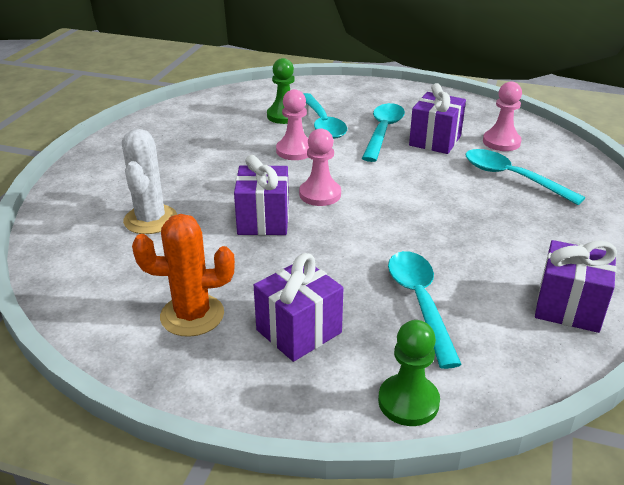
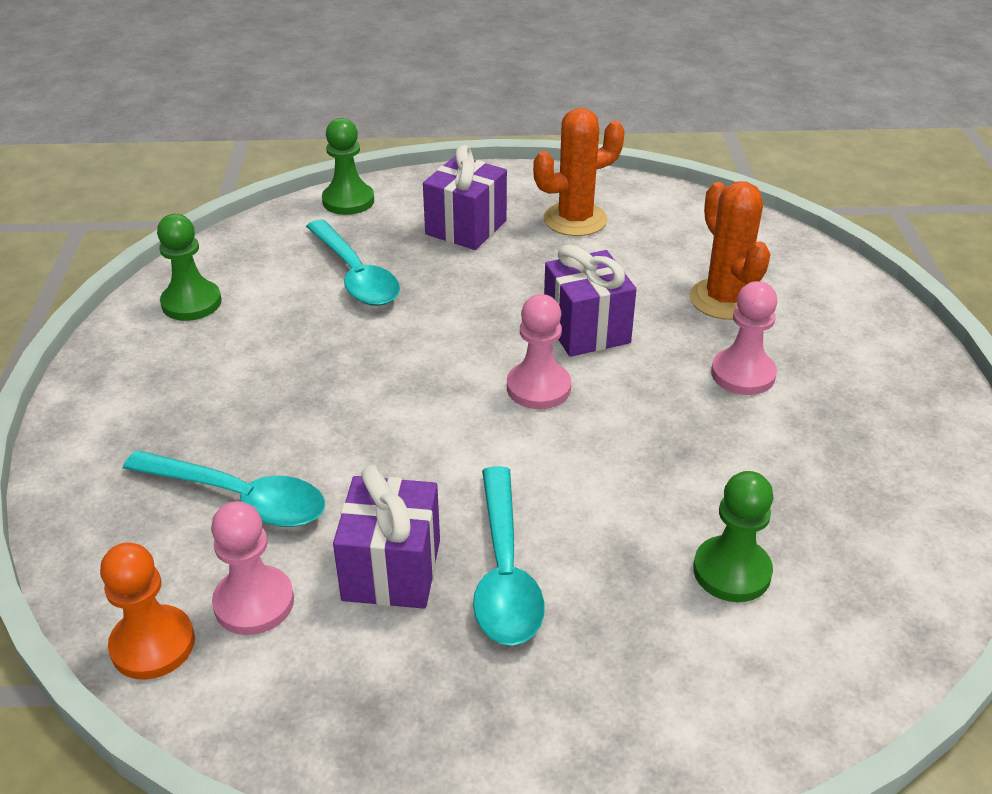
camera: 160 degrees right, 5 degrees up
(150, 219) = (724, 299): white cactus -> orange cactus
(295, 151) = (637, 470): pink pawn -> pink pawn (743, 374)
(322, 123) = (639, 567): turquoise spoon -> none
(546, 138) = (153, 644): none -> orange pawn
(568, 307) = (191, 303): purple gift -> green pawn

